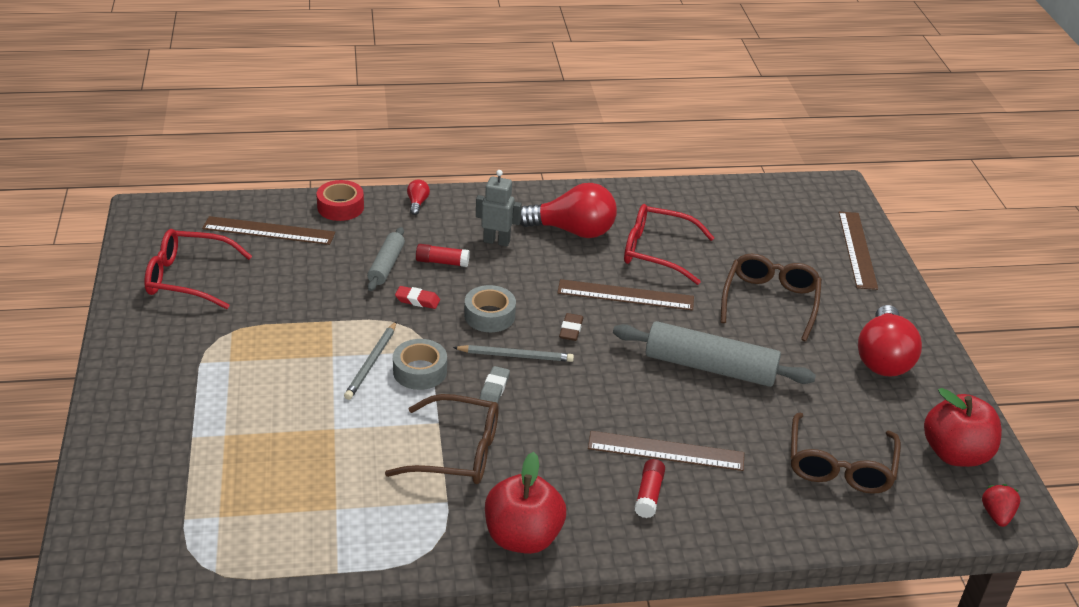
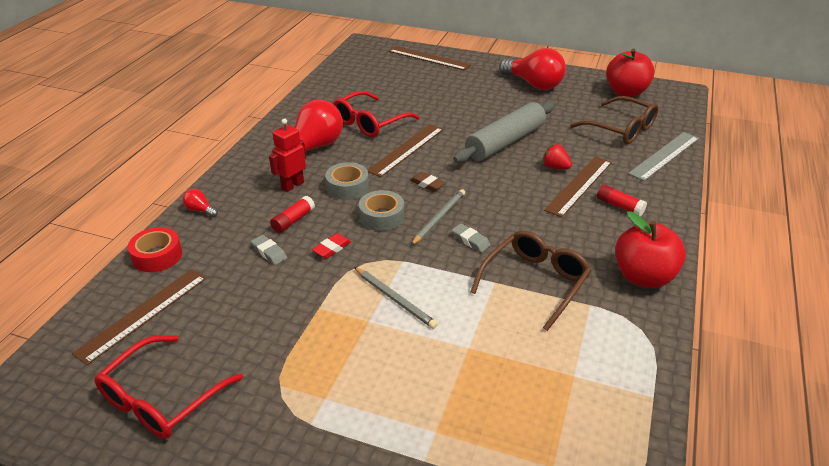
camera: 60 degrees left, 0 degrees up
(386, 265) = (269, 252): grey rolling pin -> grey eraser
(420, 371) = (424, 274): grey tape -> grey tape (347, 187)
(496, 241) = (292, 185): grey robot -> red robot
(770, 302) = (456, 101): brown glasses -> none
(807, 521) = (665, 156): none -> grey ruler
(996, 515) = (679, 98): red strawberry -> red strawberry (555, 167)

